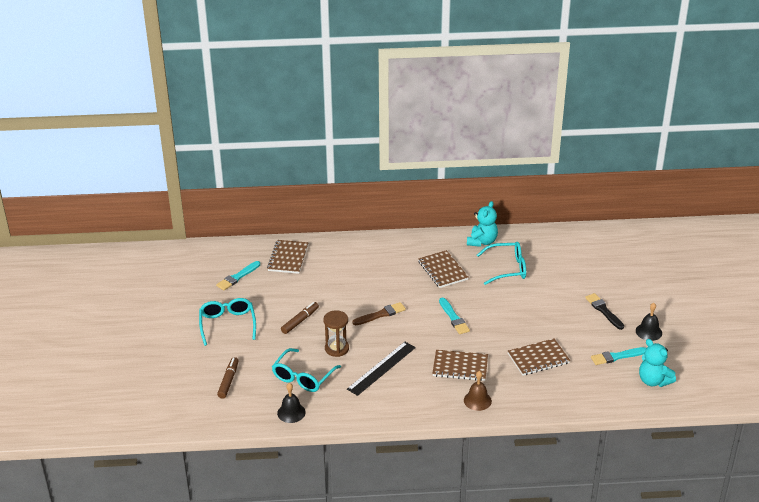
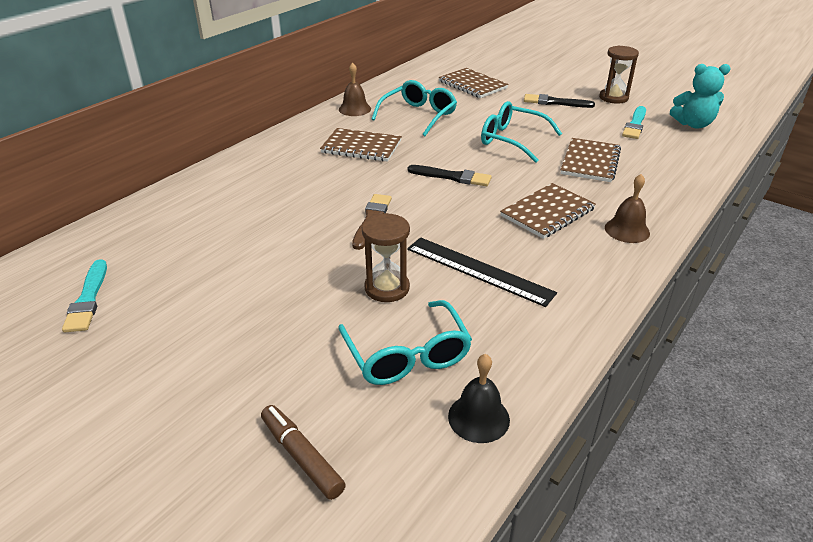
camera: 50 degrees left, 0 degrees up
(227, 324) = (166, 372): turquoise glasses -> turquoise glasses (512, 140)
(288, 258) = (142, 234): brown notebook -> brown notebook (472, 85)
(300, 321) = (280, 291): brown marker -> none
(381, 368) = (478, 270): black ruler -> black ruler turned 45 degrees counterclockwise
(454, 318) = (452, 177): turquoise brush -> black brush
(482, 241) = (354, 109): turquoise teddy bear -> brown bell
(648, 332) = (613, 98): black bell -> brown hourglass

